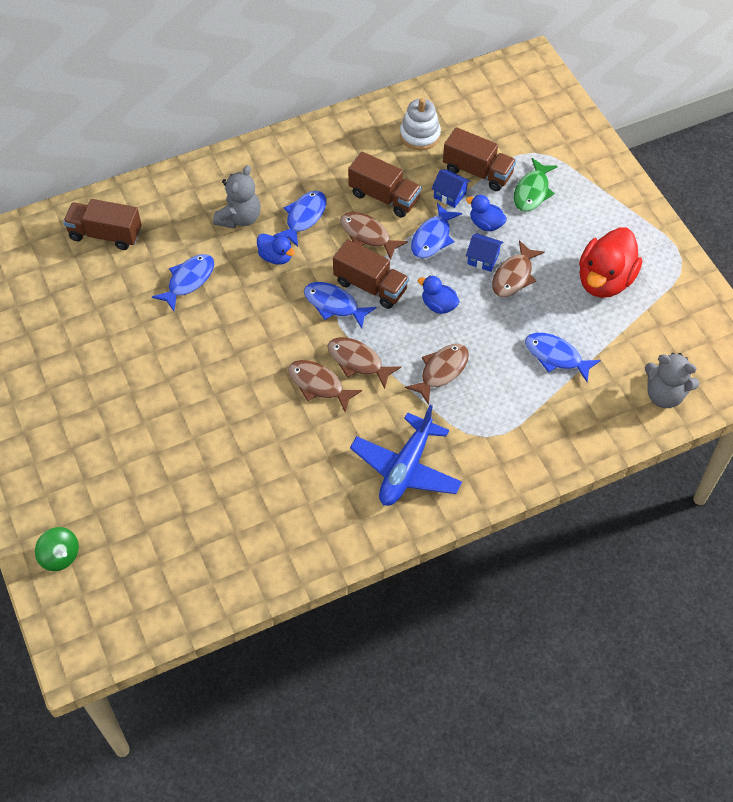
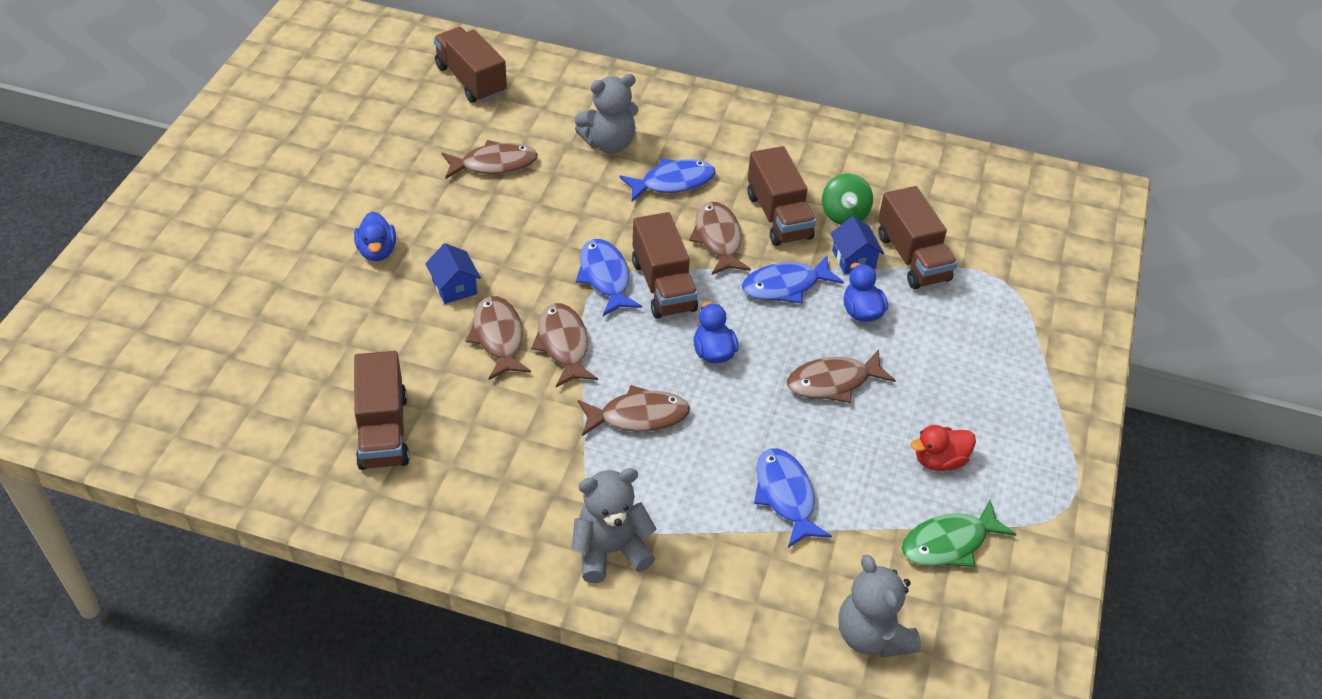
camera: 40 degrees right, 10 degrees down
(60, 556) = (89, 308): green spinning top -> green spinning top (844, 214)
(188, 280) = (494, 164): blue fish -> brown fish
(275, 257) = (601, 198): blue duck -> blue duck (377, 251)
(322, 486) = (383, 430): none -> brown truck
(406, 469) = (484, 480): blue plane -> none
(420, 135) = (887, 186): white stacking toy -> none
(483, 259) = (818, 342): blue house -> blue house (454, 287)
(507, 453) = (610, 550): none -> grey teddy bear
(532, 191) = (955, 316): green fish -> green fish (949, 543)
(604, 280) = (939, 460): red duck -> red duck, size x0.51

